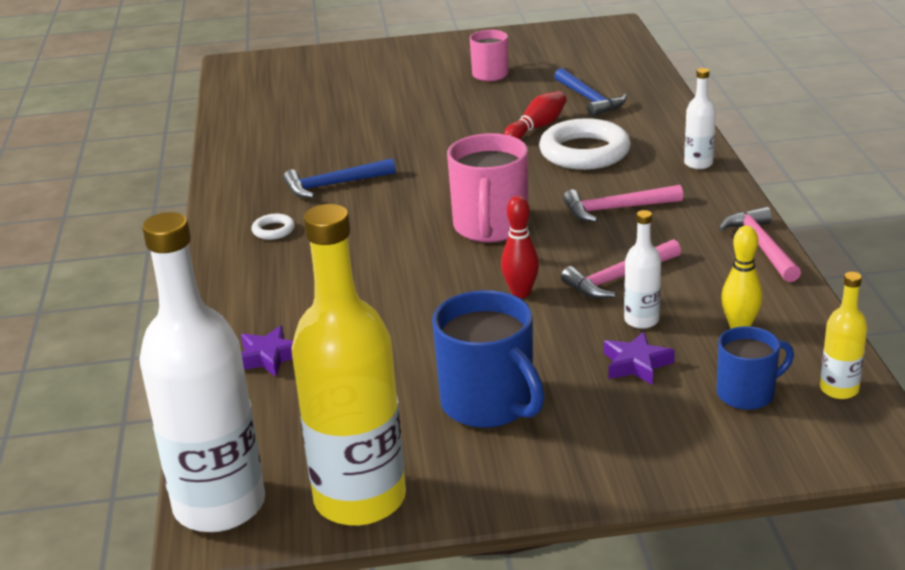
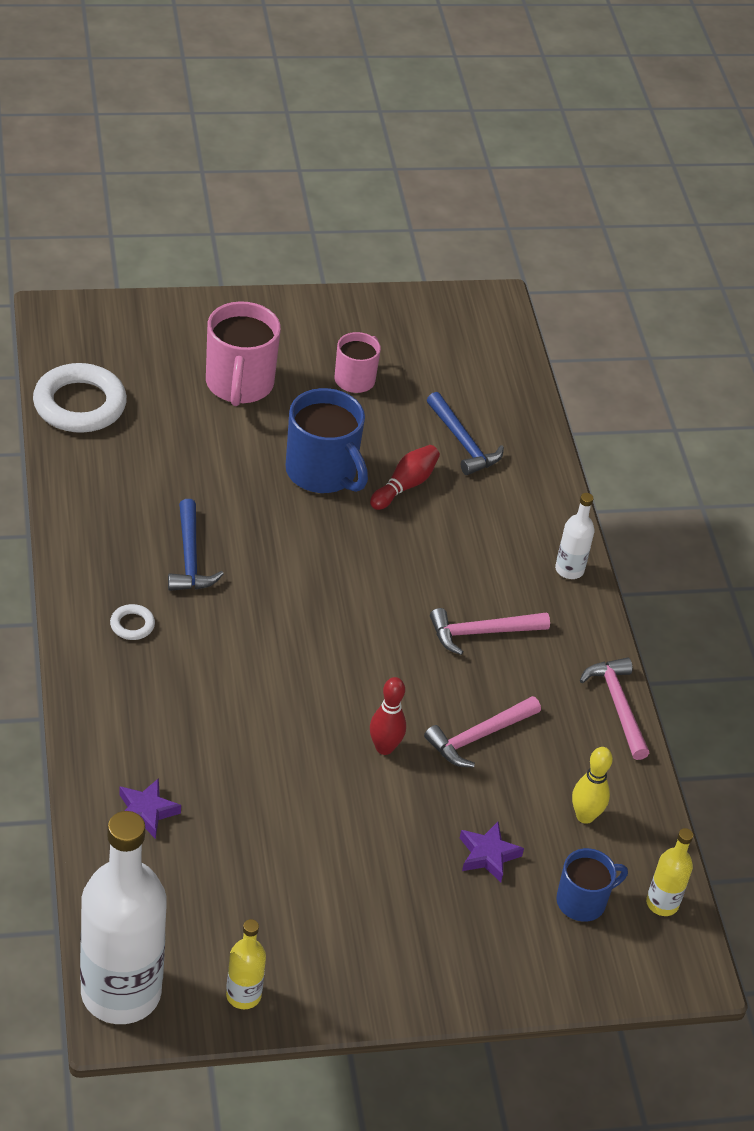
camera: 10 degrees left, 15 degrees up
(333, 185) = (189, 557): blue hammer -> blue hammer turned 75 degrees counterclockwise
(360, 499) = (243, 995): yellow bottle -> yellow bottle, size x0.44
(489, 404) = (354, 893): blue mug -> blue mug (322, 473)
(490, 227) = (355, 646): pink mug -> pink mug (239, 385)
(584, 152) = (454, 535): white ring -> white ring (79, 404)
(641, 320) = (496, 797): white bottle -> none

